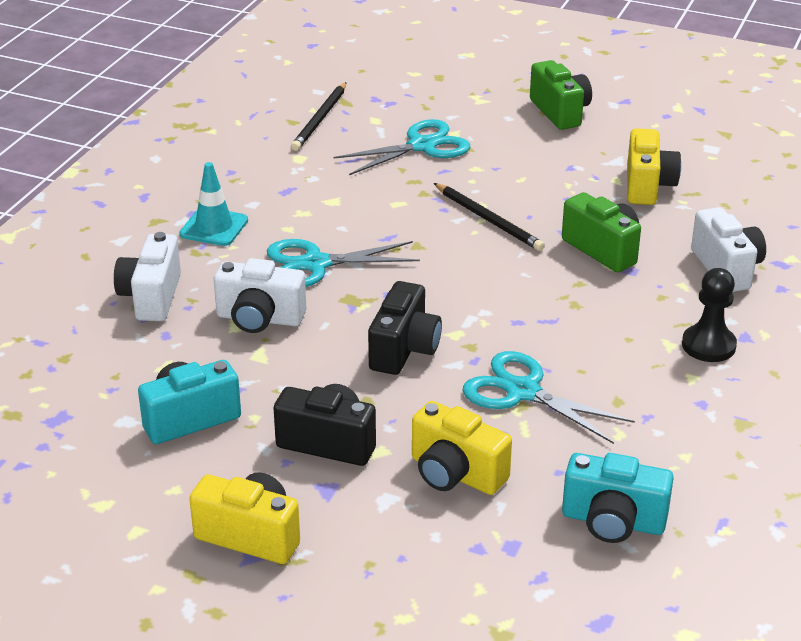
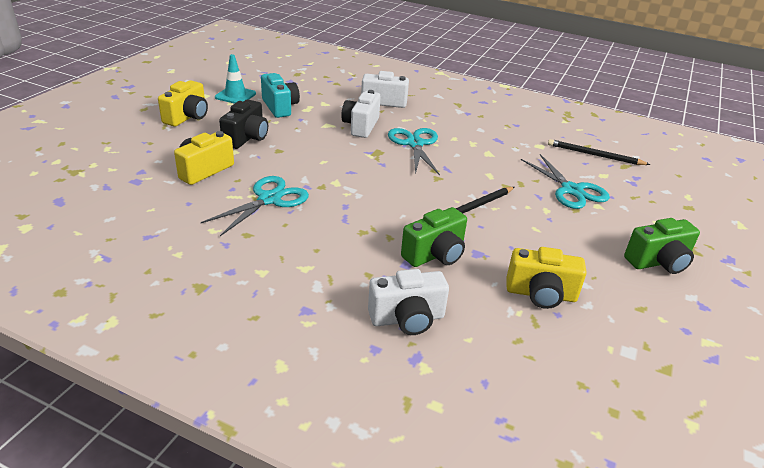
camera: 90 degrees right, 0 degrees up
(214, 227) = (453, 118): turquoise traffic cone -> turquoise traffic cone (235, 95)
(404, 349) = (323, 164): black camera -> none
(613, 521) = (133, 216): turquoise camera -> none
(708, 345) = (299, 287): black pawn -> none

